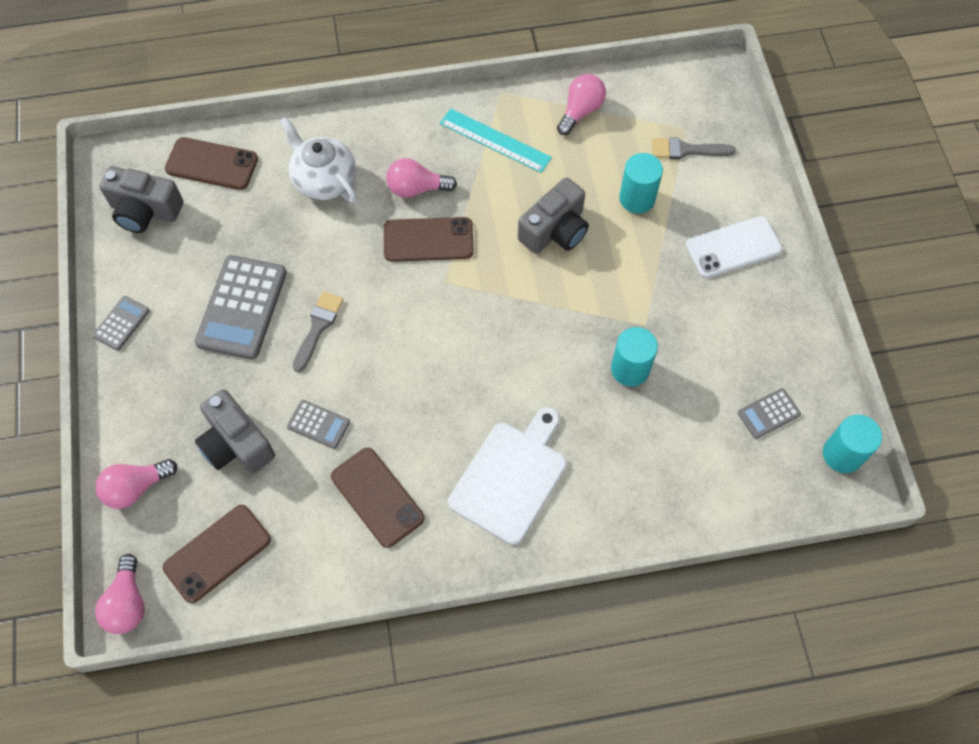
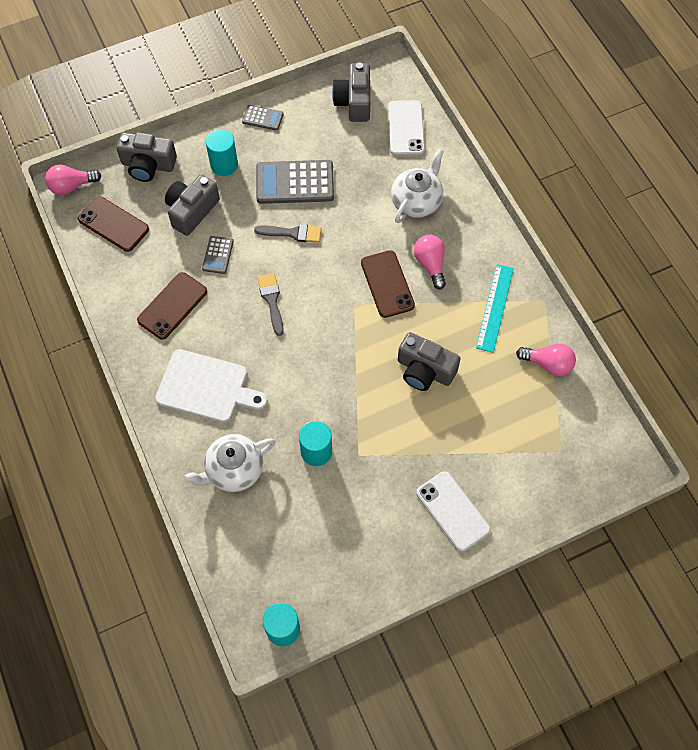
camera: 75 degrees right, 0 degrees up
(136, 487) = (148, 165): pink light bulb -> grey camera
(212, 164) = (406, 128): brown phone -> white phone
(633, 468) = (233, 470): none -> white teapot
(637, 198) = (476, 425): turquoise cylinder -> turquoise cylinder (224, 165)
(686, 150) = (539, 455): grey brush -> grey brush (271, 300)
(768, 413) = (304, 564): grey calculator -> none

